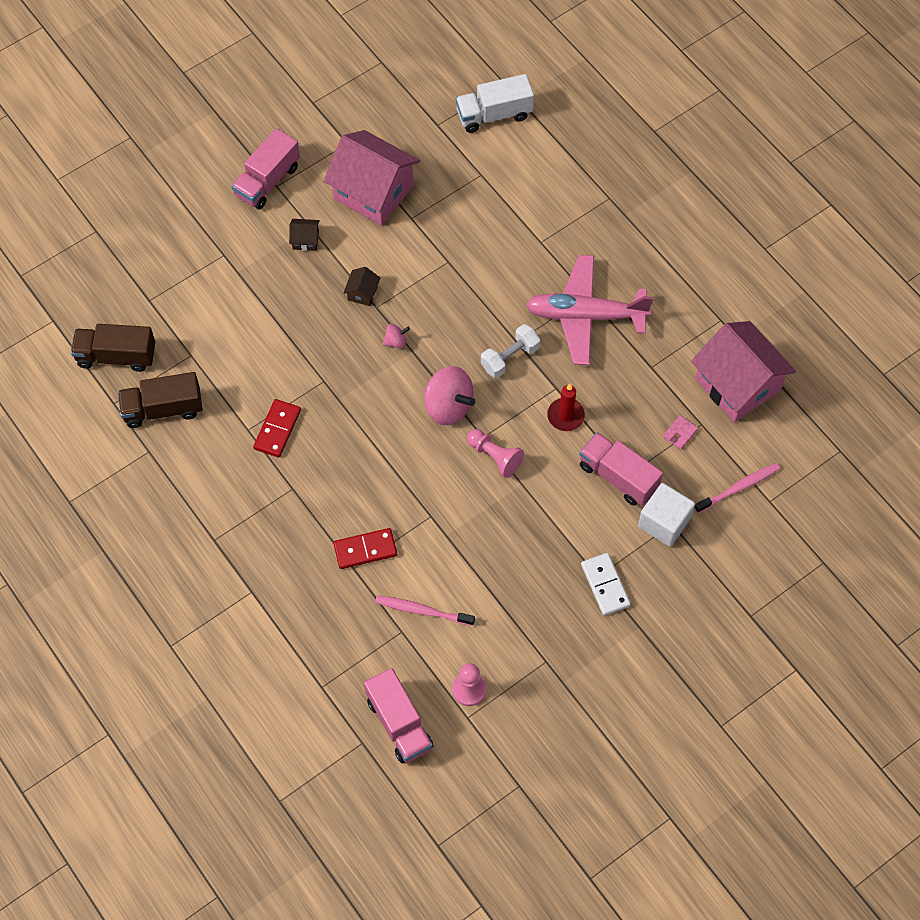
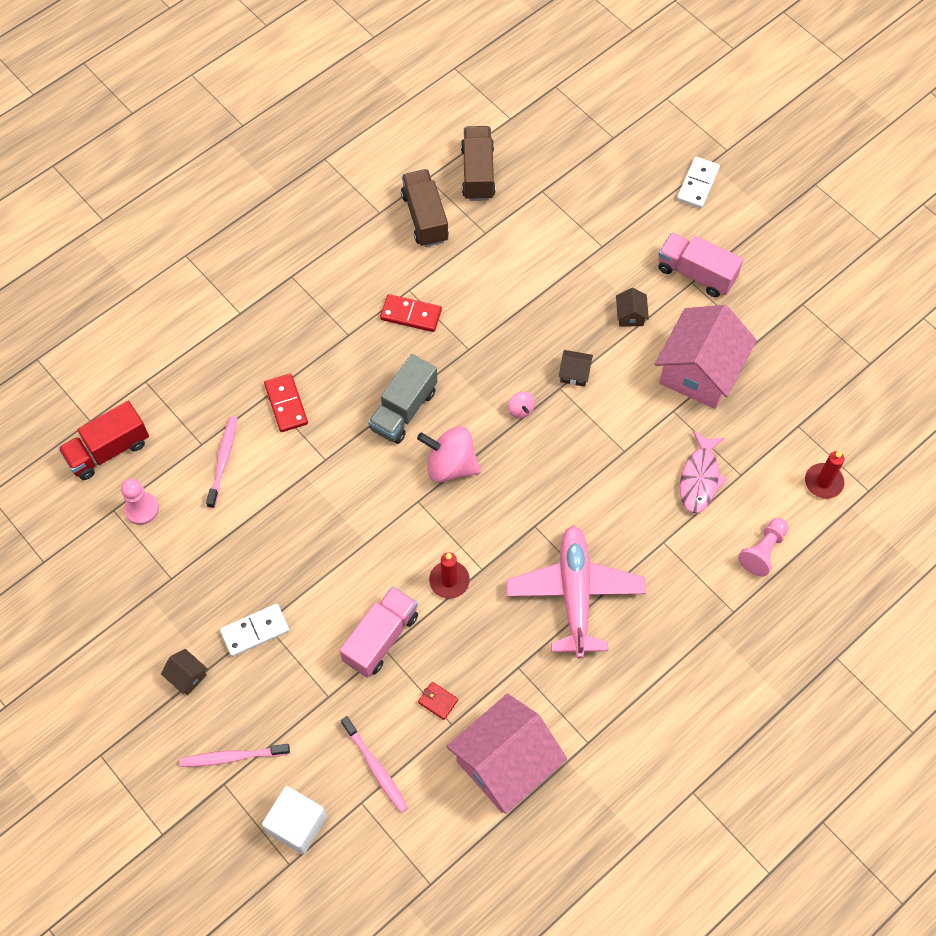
camera: 85 degrees right, 0 degrees up
(166, 166) = (698, 184): none -> white domino
(384, 443) = (404, 410): none -> grey truck
(399, 723) = (108, 450): pink truck -> red truck
(448, 406) = (450, 465): pink spinning top -> pink spinning top turned 75 degrees clockwise
(481, 206) = (700, 478): none -> pink fish
(494, 114) = (823, 482): white truck -> red candle
(495, 457) = (395, 514): pink pawn -> pink pawn (763, 551)
(510, 357) = (514, 520): white dumbbell -> none
(647, 647) = (187, 676): none -> brown house
(664, 522) = (329, 688): white cube -> white cube (297, 824)
(680, 433) = (438, 701): pink wallet -> red wallet
(726, 608) = (232, 757): none -> pink toothbrush

